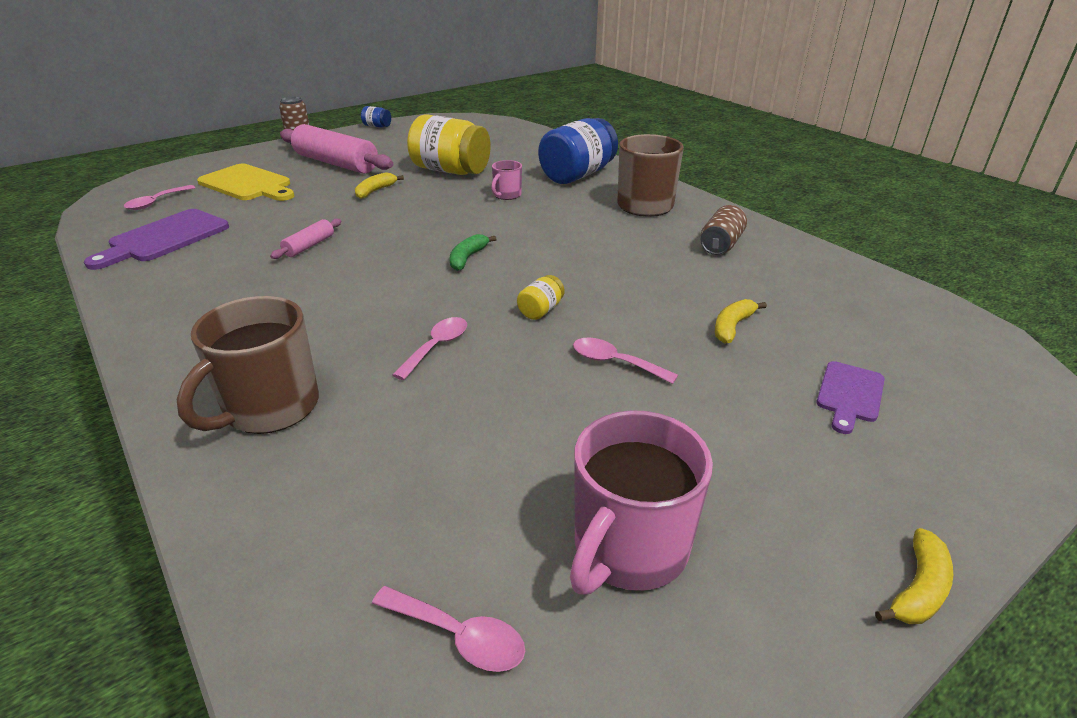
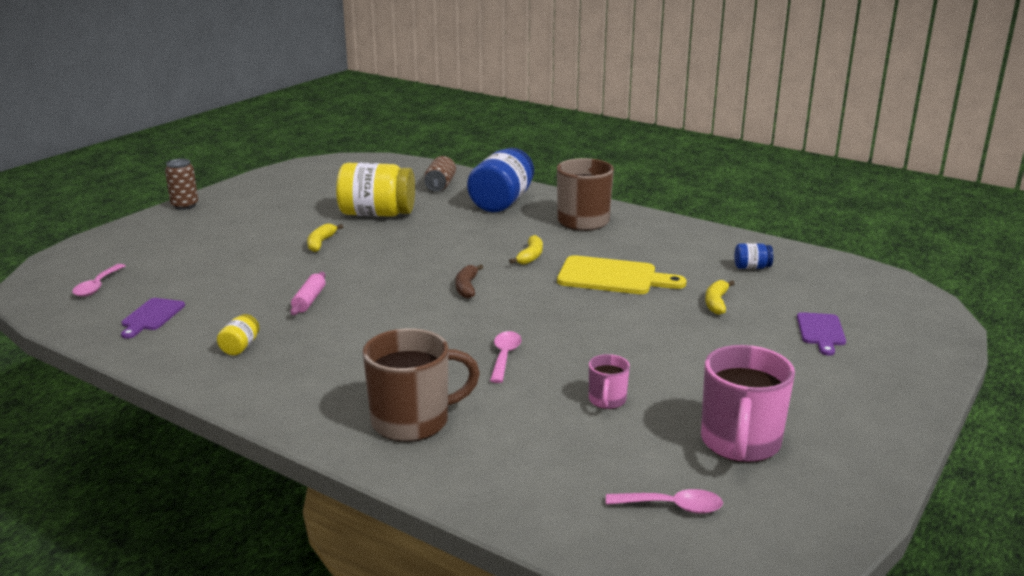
camera: 20 degrees left, 10 degrees down
(165, 238) = (151, 316): purple cutting board -> purple cutting board, size x0.59
(248, 184) = (178, 255): yellow cutting board -> yellow cutting board (612, 277)
(270, 408) = (412, 421): brown mug -> brown mug turned 120 degrees counterclockwise
(336, 163) = (250, 222): pink rolling pin -> none
(377, 126) = (253, 179): blue jar -> blue jar (752, 267)
(467, 258) = (467, 287): green banana -> brown banana
(507, 195) = (452, 229): pink mug -> pink mug (607, 400)
(540, 310) = (564, 316): yellow jar -> yellow jar (240, 347)
(615, 362) = (650, 341): pink spoon -> none
(720, 245) = (667, 244): brown can -> brown can (440, 185)
(918, 589) = (913, 424): yellow banana -> yellow banana (530, 256)

